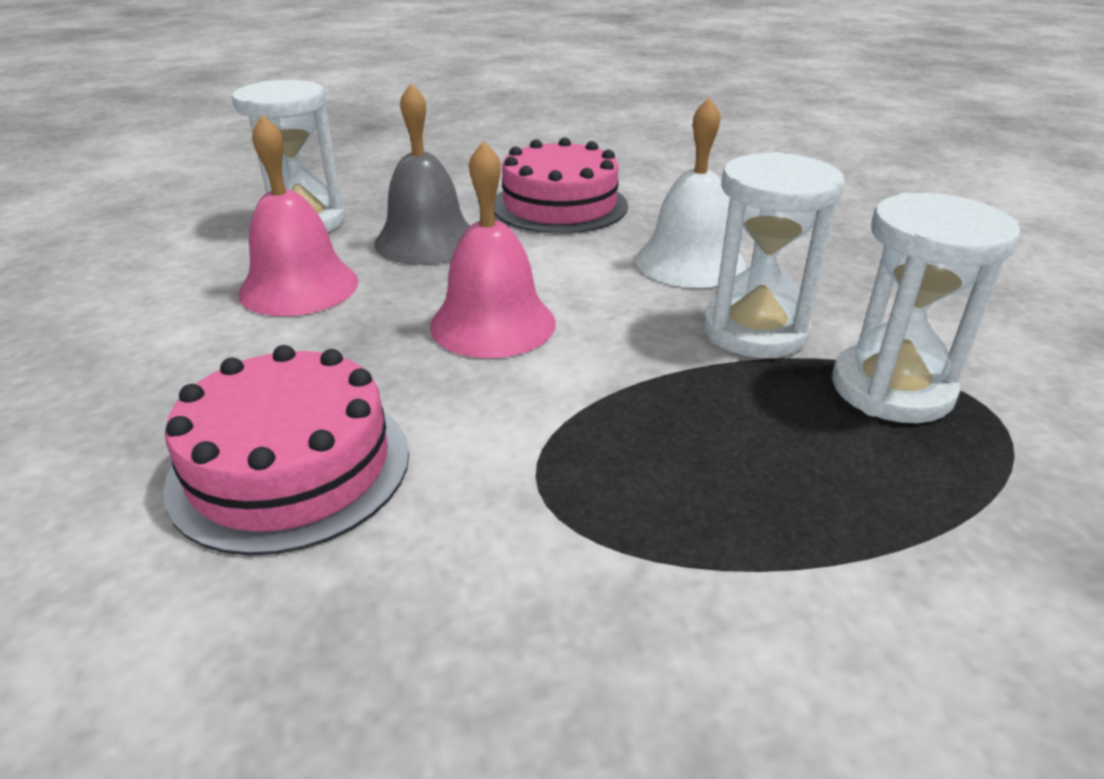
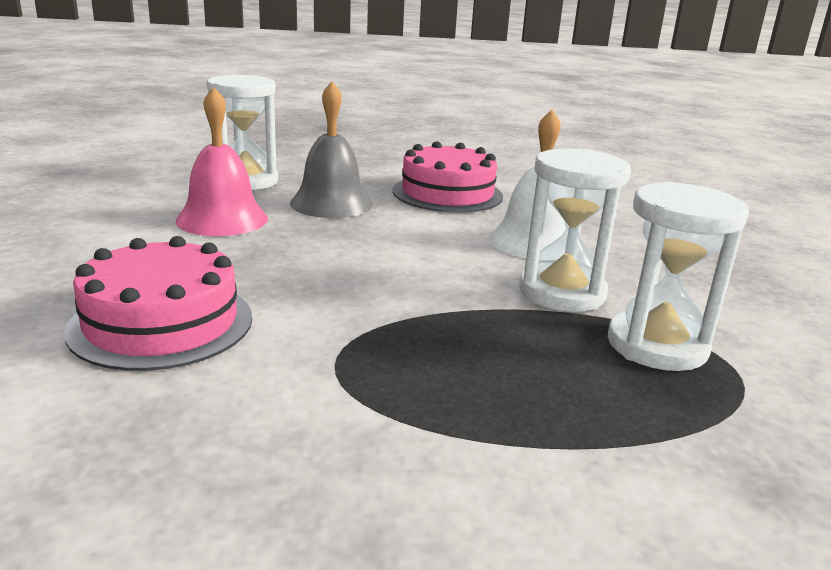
camera: 10 degrees right, 10 degrees down
(493, 323) = (354, 260): pink bell -> none

